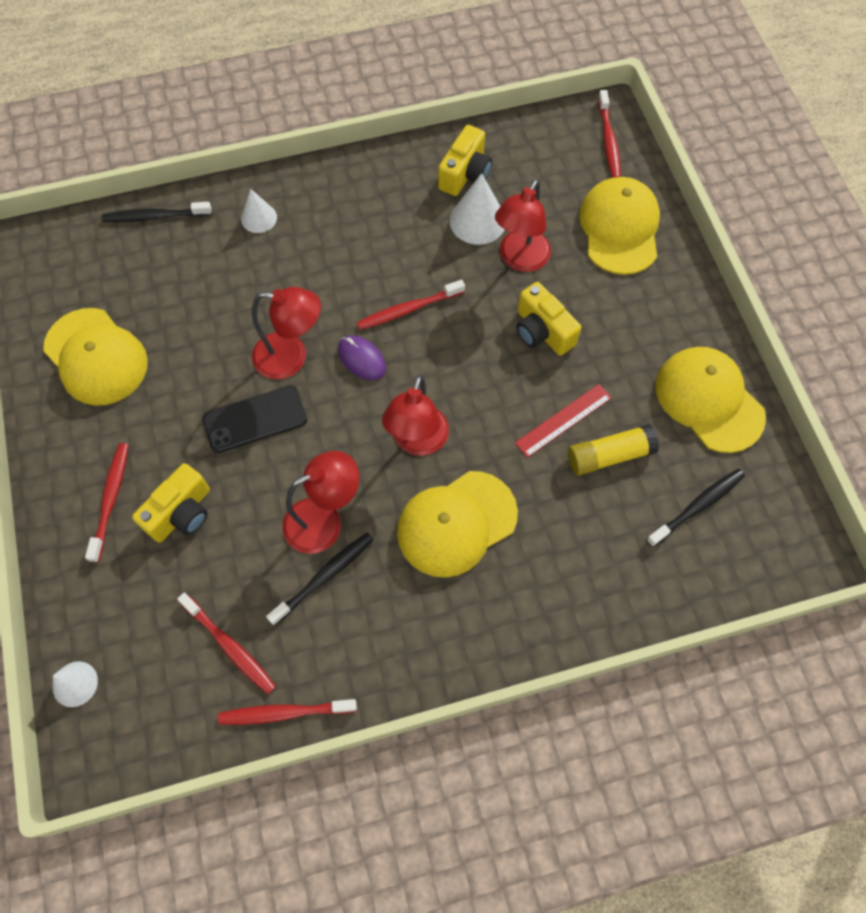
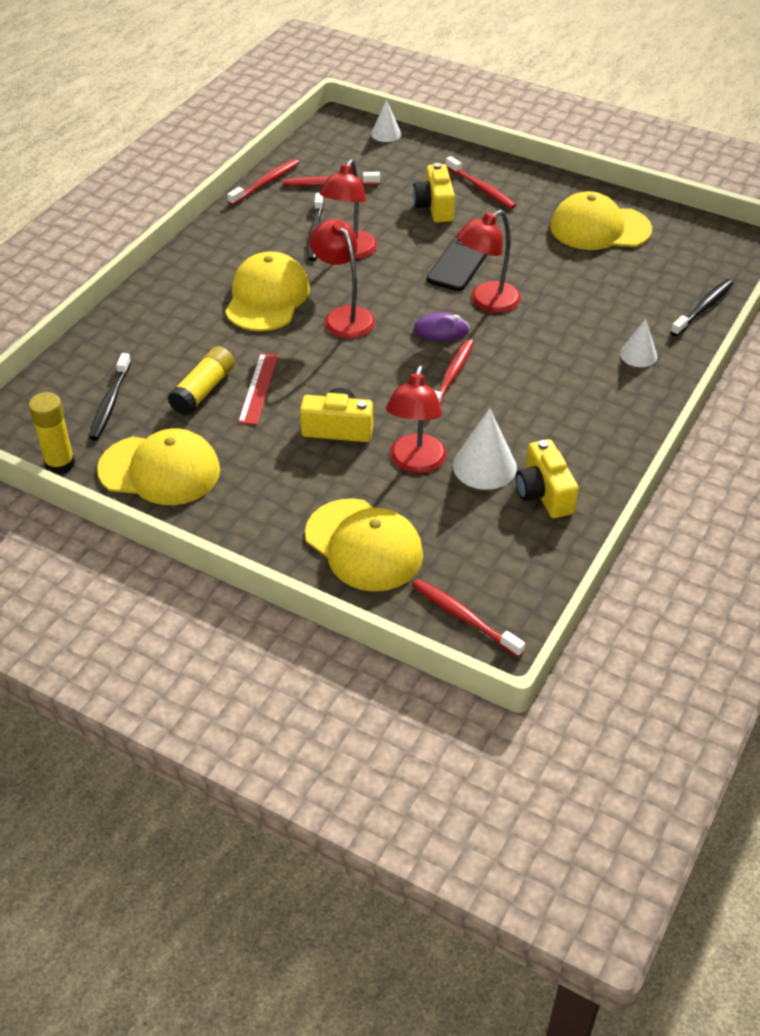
camera: 135 degrees right, 20 degrees down
(520, 259) = (415, 463): red lamp -> red lamp turned 150 degrees counterclockwise
(784, 471) = (60, 464): none -> yellow glue stick

